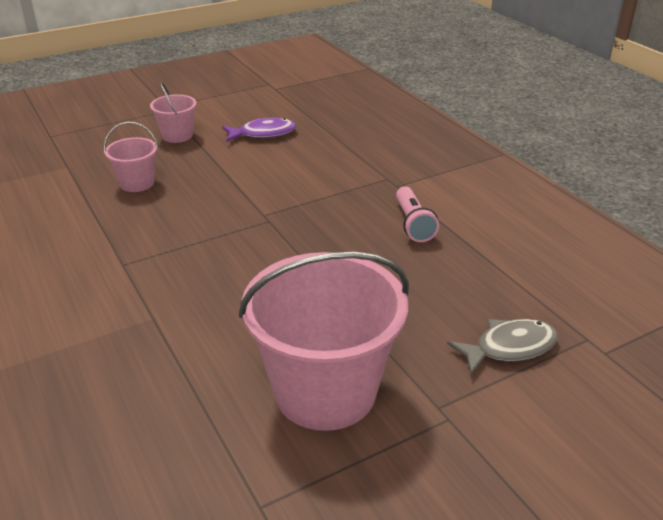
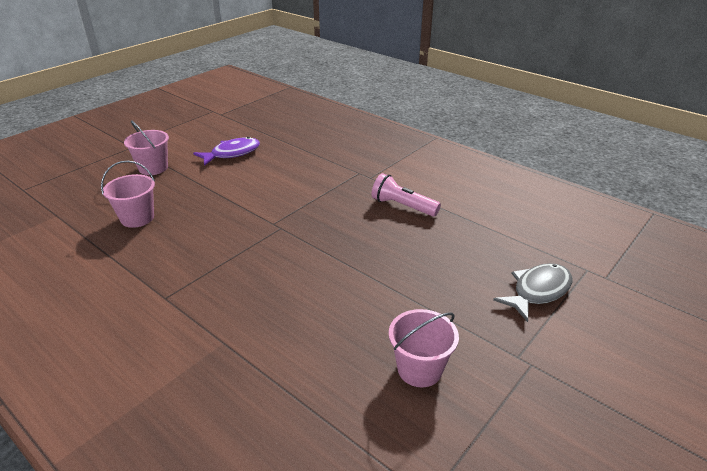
camera: 20 degrees left, 0 degrees up
(325, 391) = (419, 369): pink bucket -> pink bucket, size x0.48
(413, 224) = (402, 206): pink flashlight -> pink flashlight turned 150 degrees clockwise

